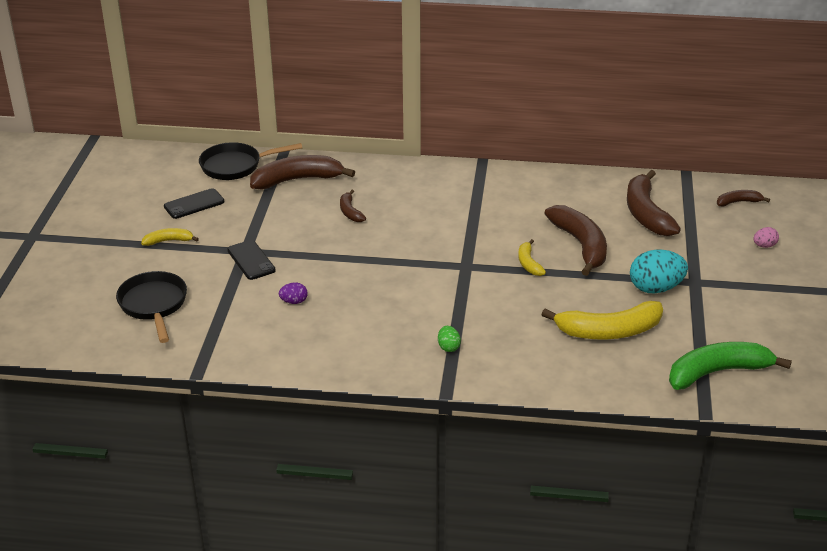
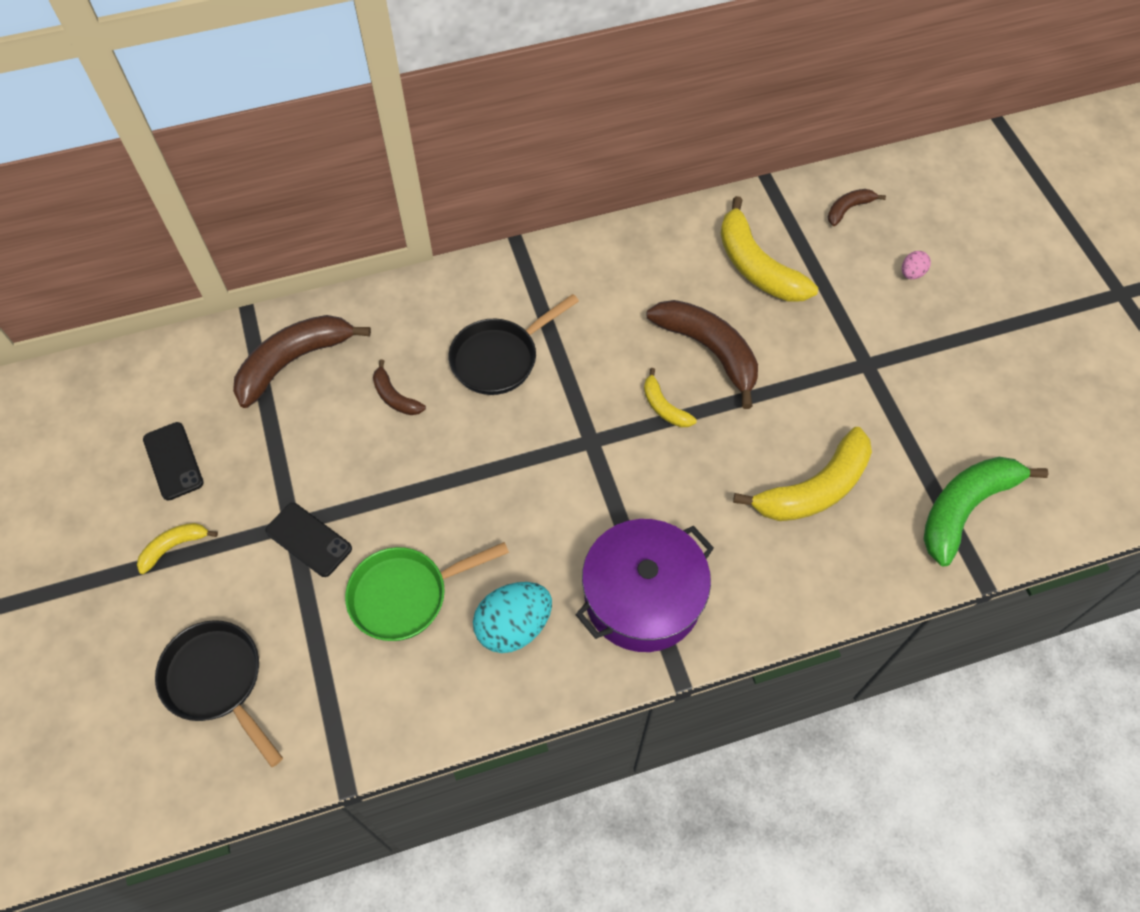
camera: 25 degrees left, 25 degrees up
(194, 204) = (173, 461): black phone -> black phone turned 60 degrees counterclockwise
(235, 166) = (194, 365): black pan -> black pan (500, 358)
(294, 301) = (406, 595): purple egg -> green pan
(448, 347) = (642, 597): green egg -> purple pot
(646, 213) = (756, 266): brown banana -> yellow banana
(655, 288) = (829, 393): turquoise egg -> turquoise egg (514, 626)

